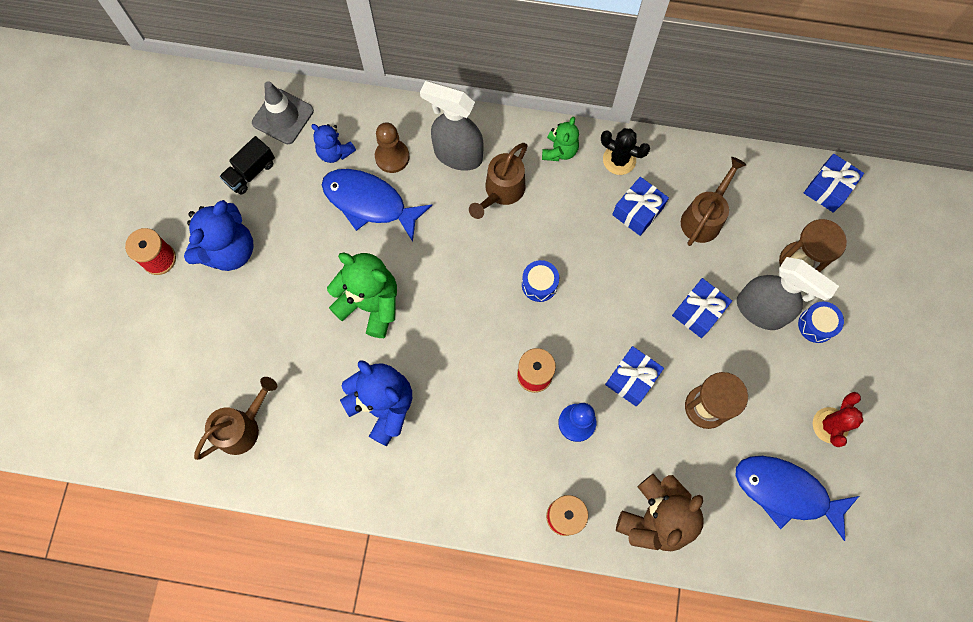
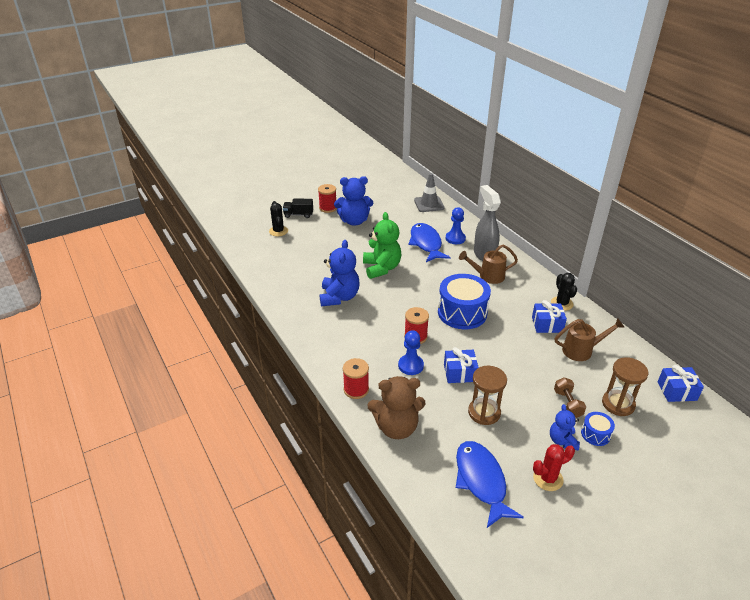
camera: 50 degrees right, 35 degrees down
(154, 374) = (278, 231): none -> black cactus
(243, 427) = (282, 264): brown watering can -> none
(250, 172) = (394, 209): black truck -> black truck (298, 214)
(335, 152) = (434, 223): blue teddy bear -> blue teddy bear (562, 441)
(392, 157) = (455, 238): brown pawn -> blue pawn
(539, 284) = (462, 313): blue drum -> blue drum, size x2.12
(559, 151) = (535, 282): green teddy bear -> none
(698, 312) = (530, 378): blue gift -> none
(761, 311) = (567, 404): grey spray bottle -> brown dumbbell

